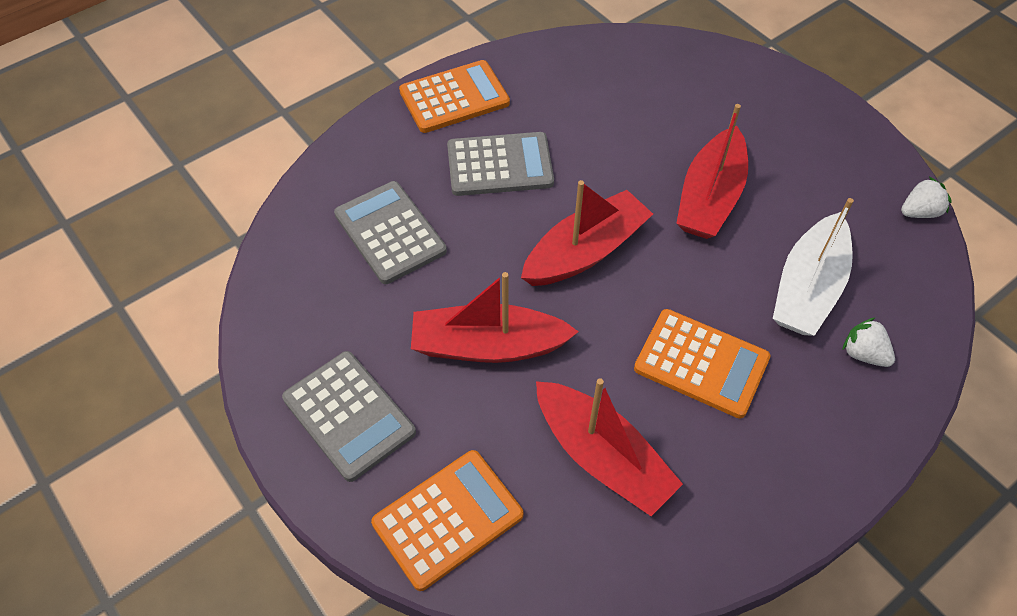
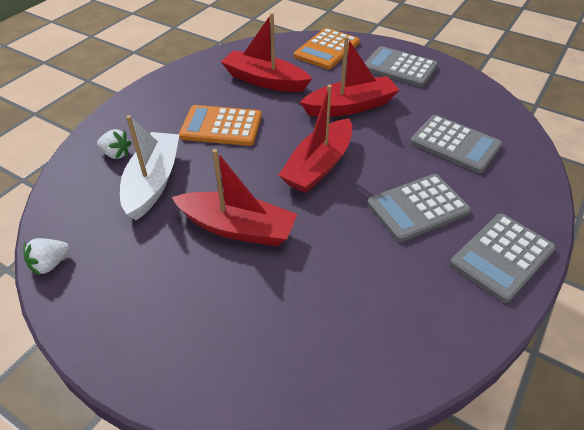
camera: 160 degrees right, 10 degrees down
(454, 97) = (502, 257): orange calculator -> grey calculator
(710, 197) = (237, 228): red boat -> red boat turned 105 degrees clockwise

